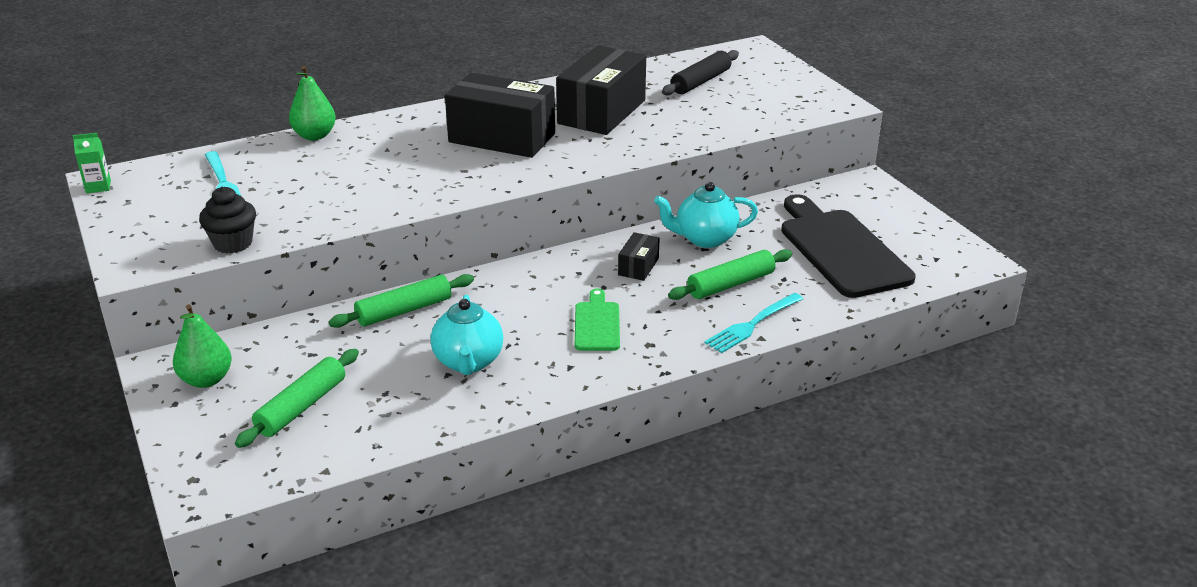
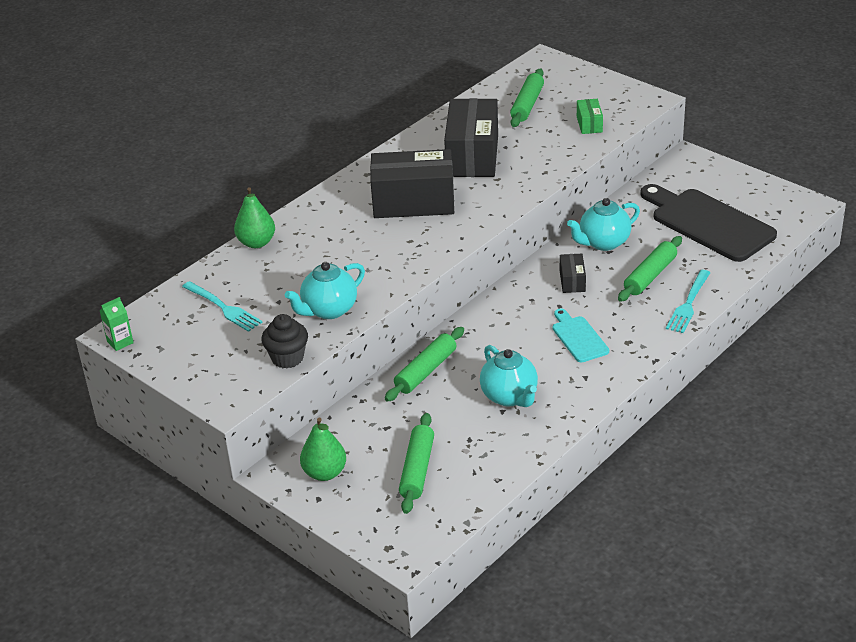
camera: 20 degrees left, 5 degrees up
(319, 211) = (329, 310): none -> turquoise teapot
(597, 324) = (578, 337): green cutting board -> turquoise cutting board
(701, 81) = (527, 105): black rolling pin -> green rolling pin
(752, 112) = (589, 124): none -> green box

